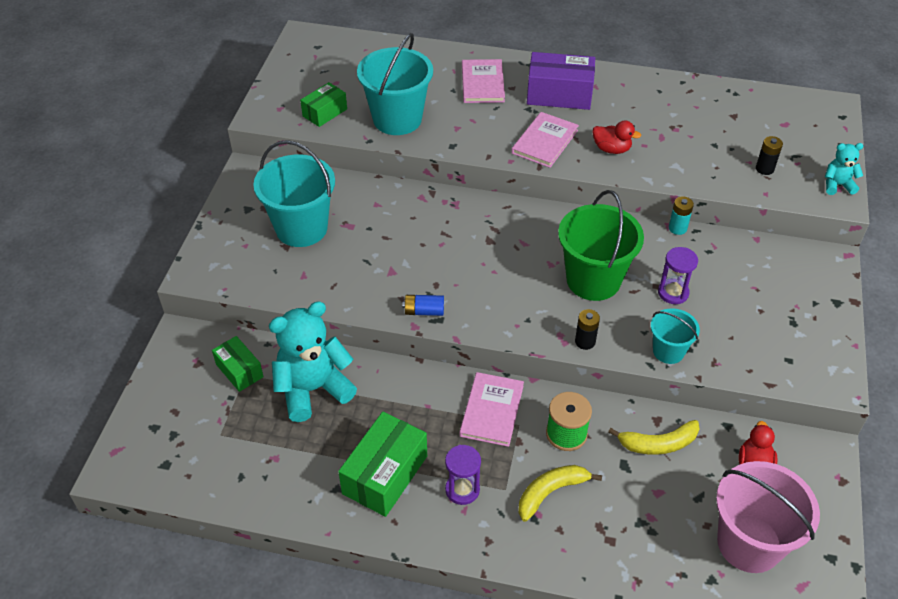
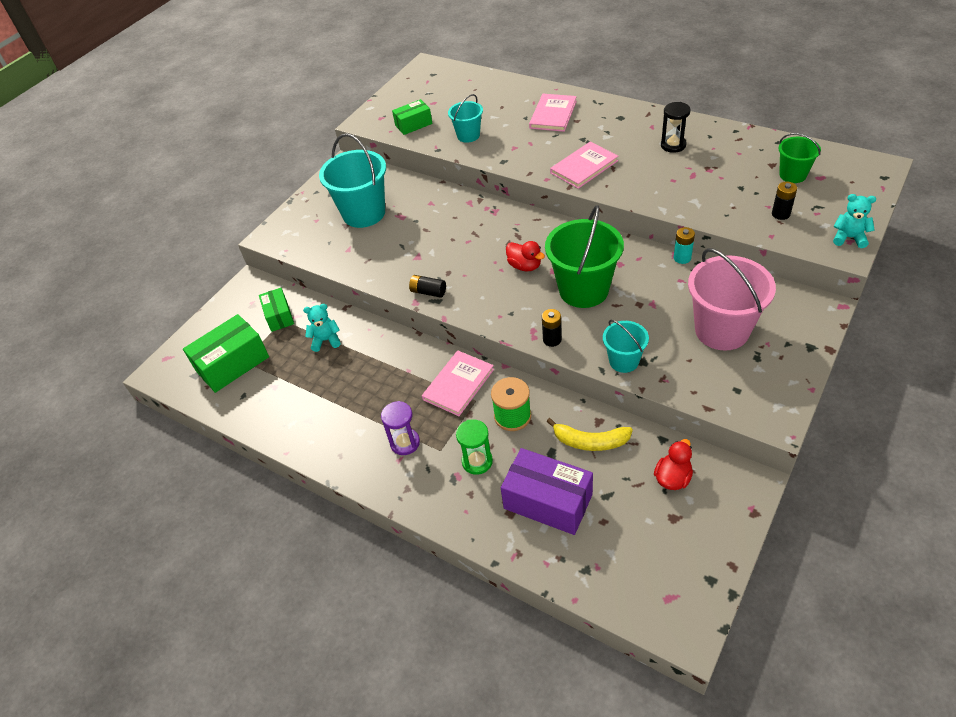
camera: 25 degrees right, 0 degrees up
(313, 389) = (326, 340): turquoise teddy bear -> turquoise teddy bear, size x0.49
(385, 474) = (350, 417): green box -> green box (232, 364)
(397, 119) = (468, 135): turquoise bucket -> turquoise bucket, size x0.55
(424, 311) = (428, 292): blue battery -> black battery
(551, 492) = (477, 461): yellow banana -> green hourglass
(559, 94) = (615, 130): purple box -> purple box (548, 501)
(611, 149) = (641, 180): red duck -> red duck (525, 266)
(627, 105) = (673, 145): none -> black hourglass
(673, 293) = (651, 312): purple hourglass -> none
(749, 543) = (636, 547): pink bucket -> pink bucket (722, 330)
(758, 124) = (792, 175): none -> green bucket

